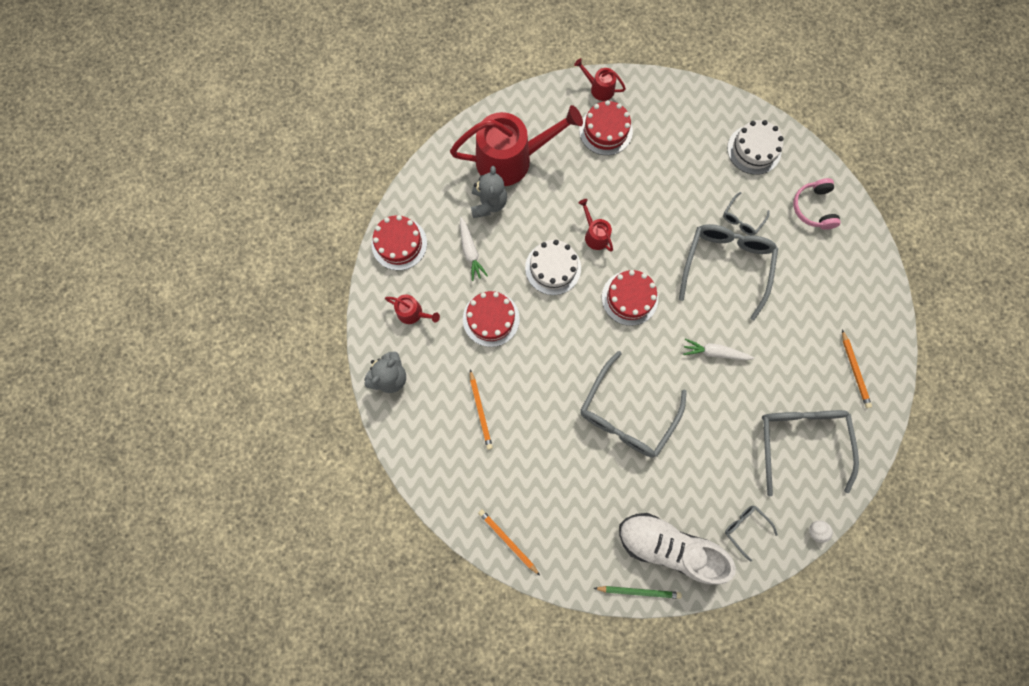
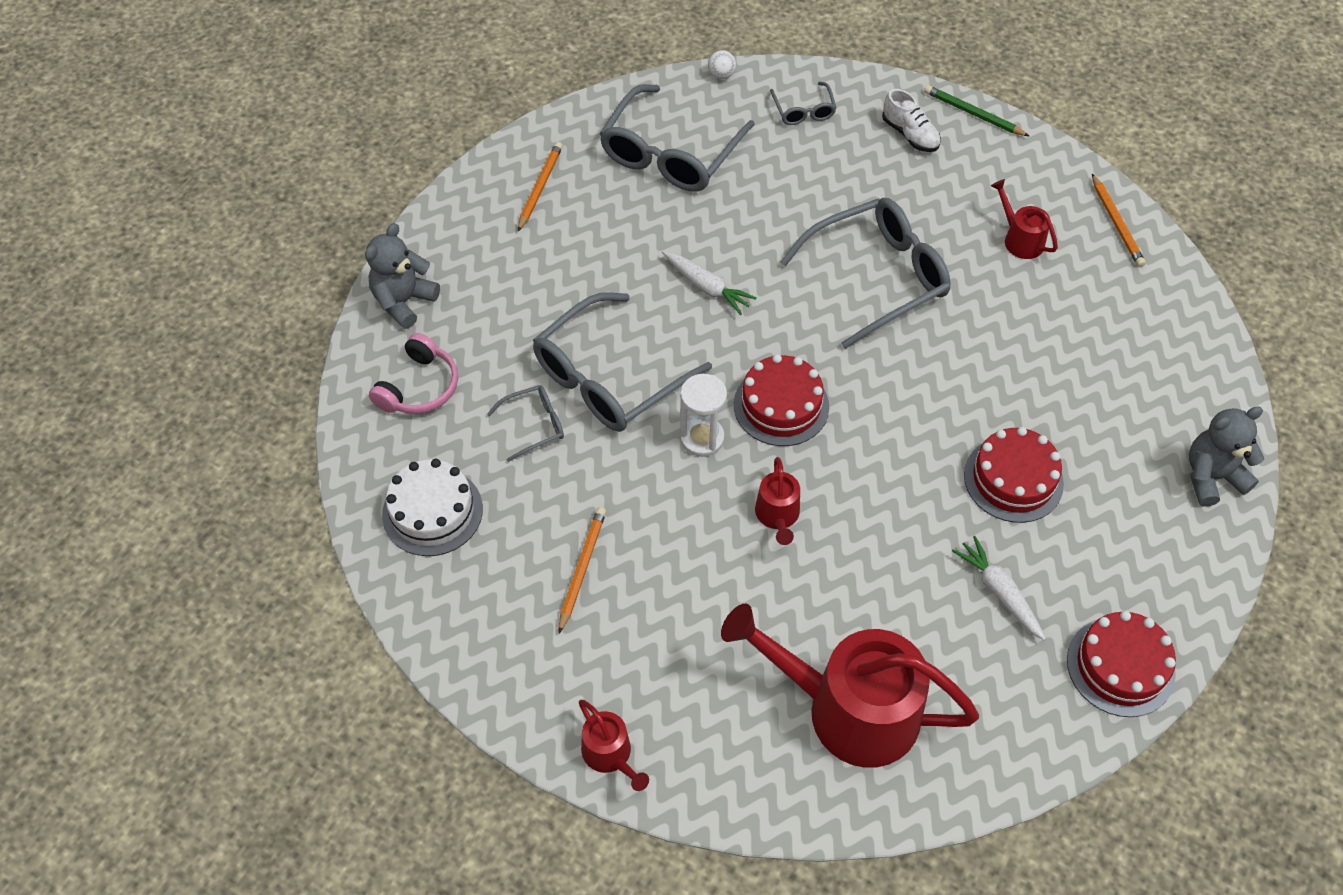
camera: 150 degrees left, 20 degrees down
(413, 313) = (1139, 547): red watering can -> red watering can (1020, 239)
(470, 251) = (999, 592): white carrot -> white carrot turned 45 degrees counterclockwise
(480, 410) = (1087, 373): orange pencil -> orange pencil (582, 569)
(488, 203) = (929, 653): grey teddy bear -> grey teddy bear (404, 301)
(553, 268) = (875, 501): white cake -> none
(605, 131) = (650, 671): red cake -> none
(657, 257) = (702, 438): none -> white hourglass
(668, 546) = (910, 134): white shoe -> white shoe, size x0.49

